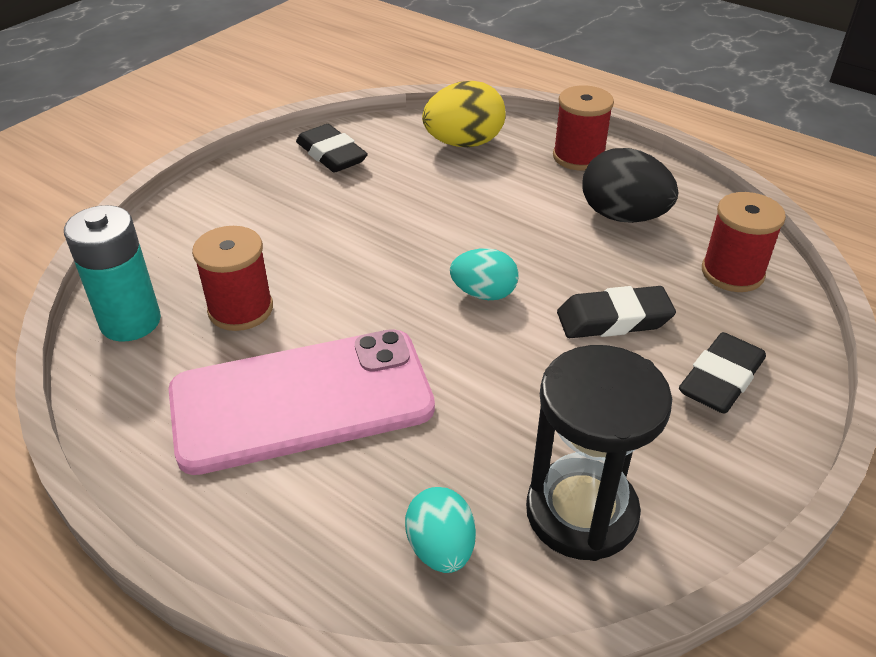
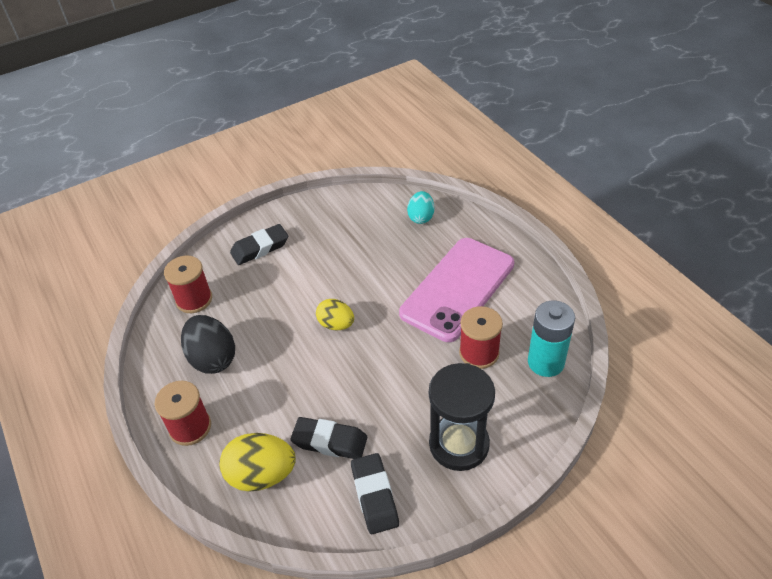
camera: 155 degrees left, 5 degrees up
(301, 400) = (458, 289): pink phone -> pink phone turned 60 degrees counterclockwise
(484, 293) = (336, 324): turquoise egg -> yellow egg
(581, 512) = (361, 215): black hourglass -> black hourglass (459, 444)
(614, 320) = (280, 290): black eraser -> black eraser (330, 441)

